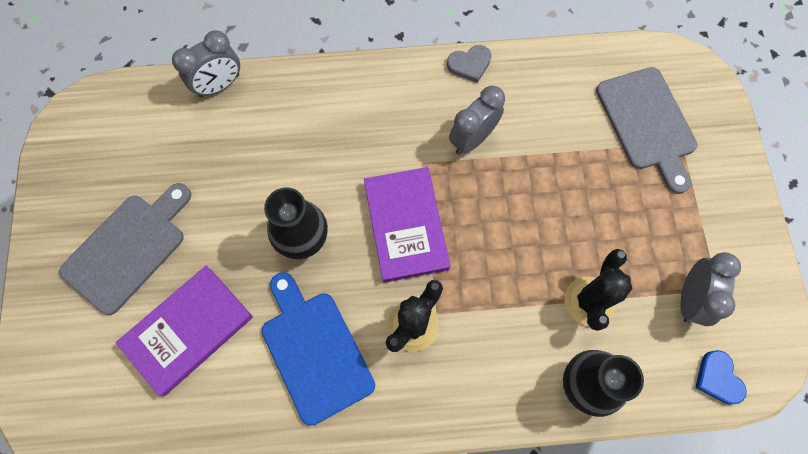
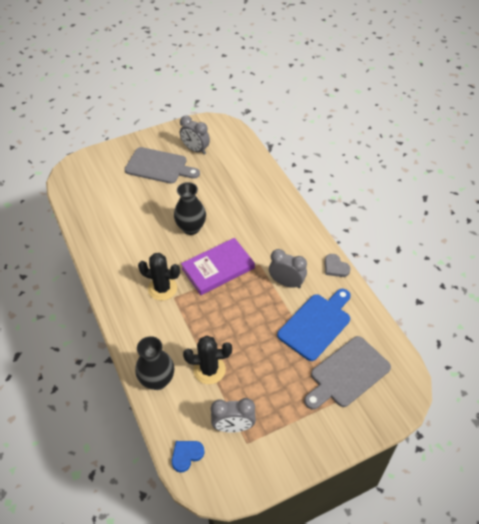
camera: 70 degrees right, 20 degrees down
(188, 330) = (127, 201): purple book -> none
(219, 85) = (261, 167): grey clock -> grey clock (195, 150)
(315, 351) = (134, 252): blue cutting board -> blue cutting board (316, 324)

